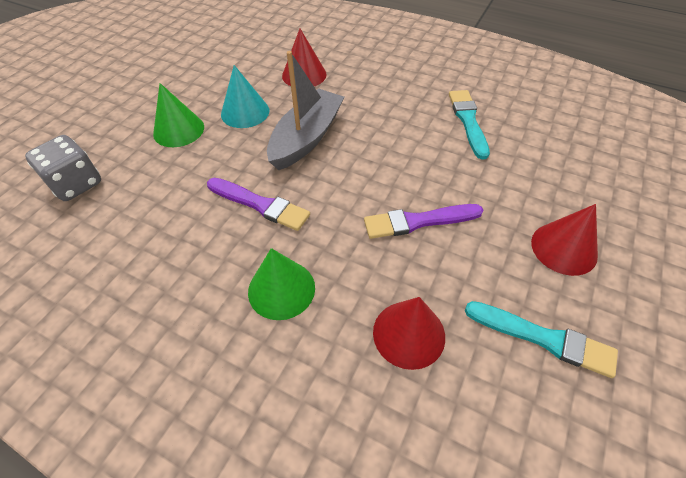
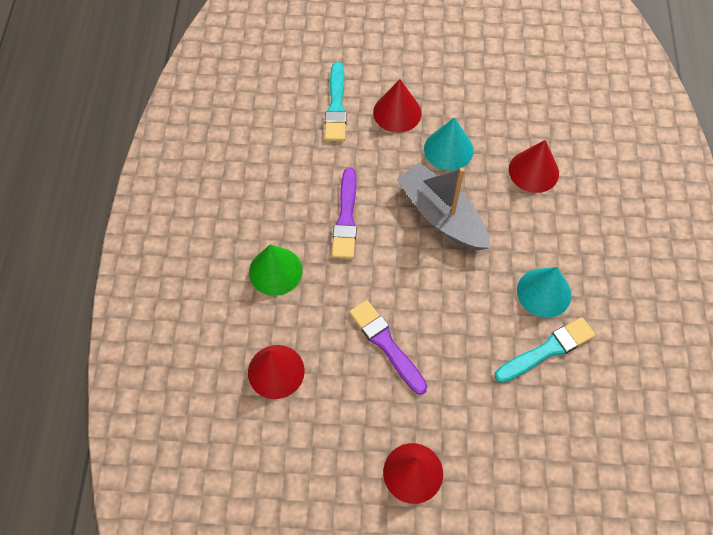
camera: 65 degrees right, 10 degrees up
(76, 184) = (304, 82): grey dice -> none
(178, 130) = (397, 112): green cone -> red cone
(306, 138) = (441, 216): grey boat -> grey boat turned 135 degrees counterclockwise
(415, 105) = (544, 292): none -> turquoise cone
(543, 338) = (312, 469): turquoise brush -> turquoise brush (336, 106)

